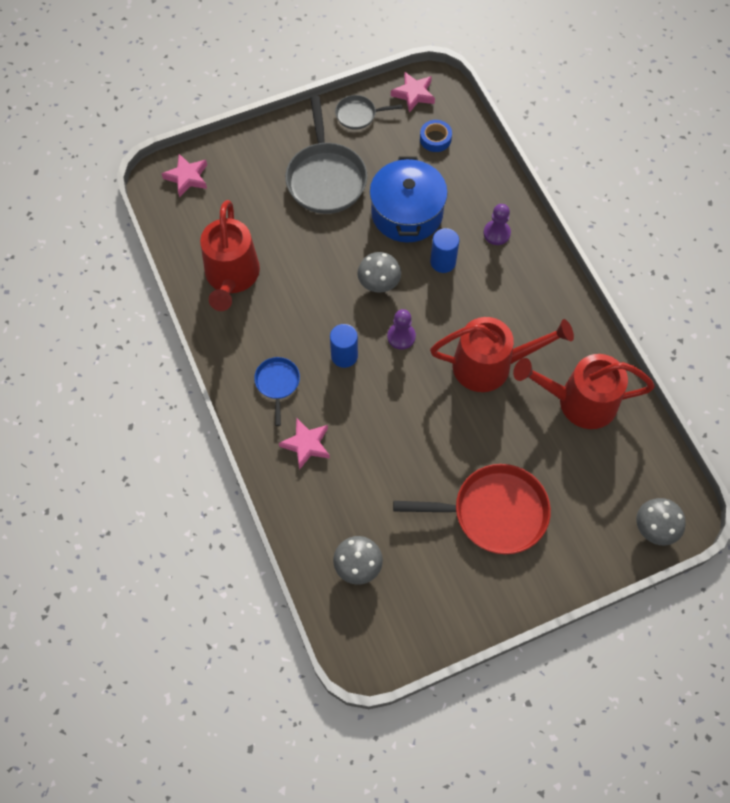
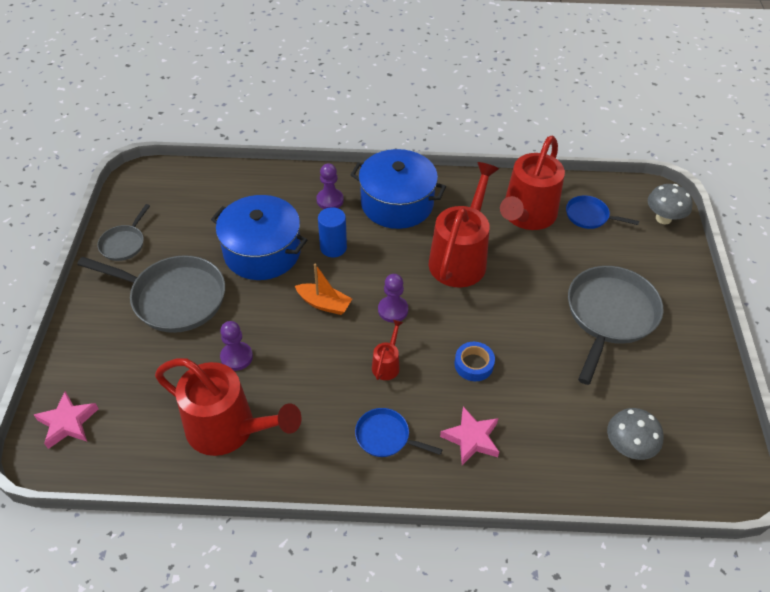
camera: 65 degrees left, 15 degrees down
(295, 249) = (236, 357): none -> purple pawn
(344, 356) = (387, 364): blue cylinder -> red watering can
(379, 284) = (324, 304): grey mushroom -> orange boat
(413, 94) = (138, 196): pink star -> none
(435, 139) = (199, 200): blue tape -> blue tape (473, 364)
(493, 512) = (609, 316): red pan -> grey pan
(526, 287) = (397, 203): none -> blue pot
(614, 458) = (589, 216): none -> blue pan

